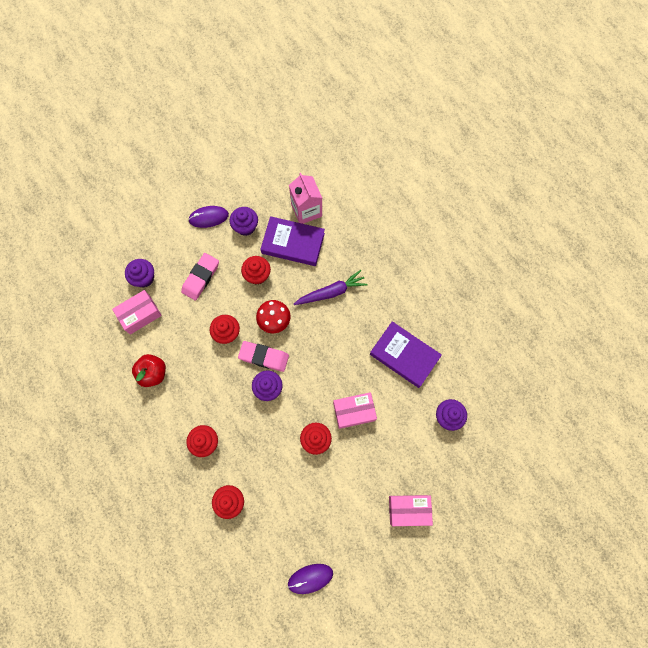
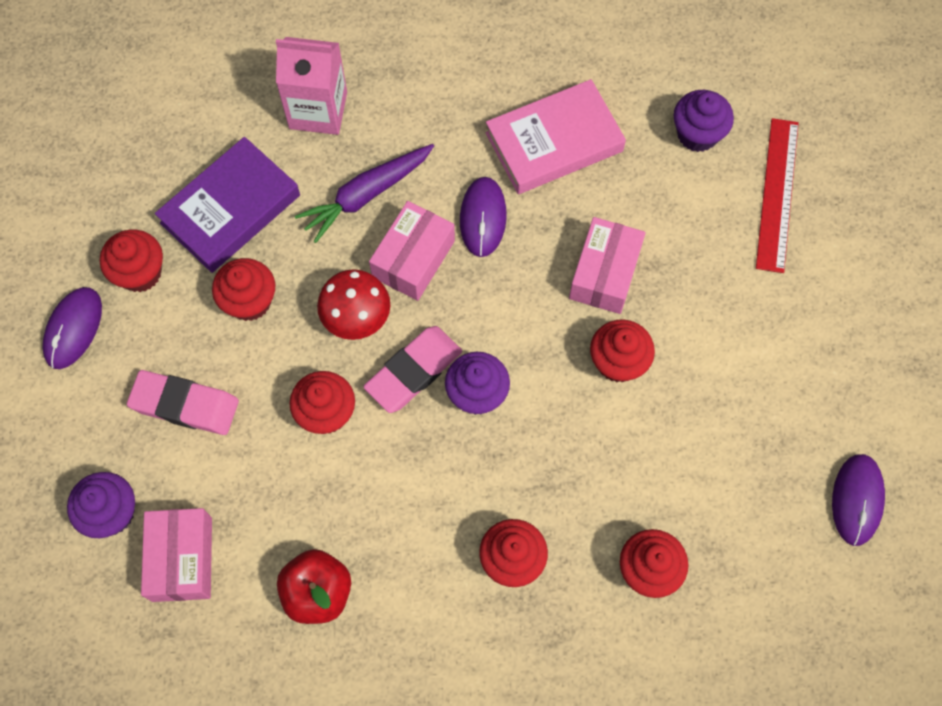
camera: 60 degrees left, 5 degrees down
(200, 277) = (185, 405): pink eraser -> pink eraser turned 45 degrees counterclockwise
(245, 227) = (140, 273): purple cupcake -> red cupcake
(306, 210) = (183, 154): pink carton -> pink carton (318, 110)
(331, 292) = (366, 195): purple carrot -> purple carrot turned 135 degrees counterclockwise
(349, 345) = (483, 218): none -> purple mouse
(404, 355) = (554, 142): purple book -> pink book
(408, 509) = (820, 278): pink box -> pink box (413, 259)
(439, 468) = (776, 194): none -> red ruler

